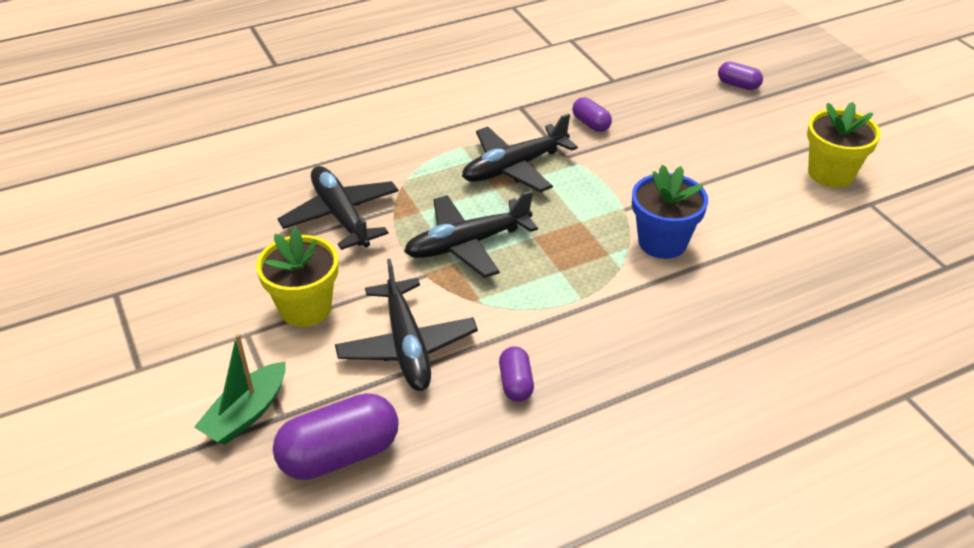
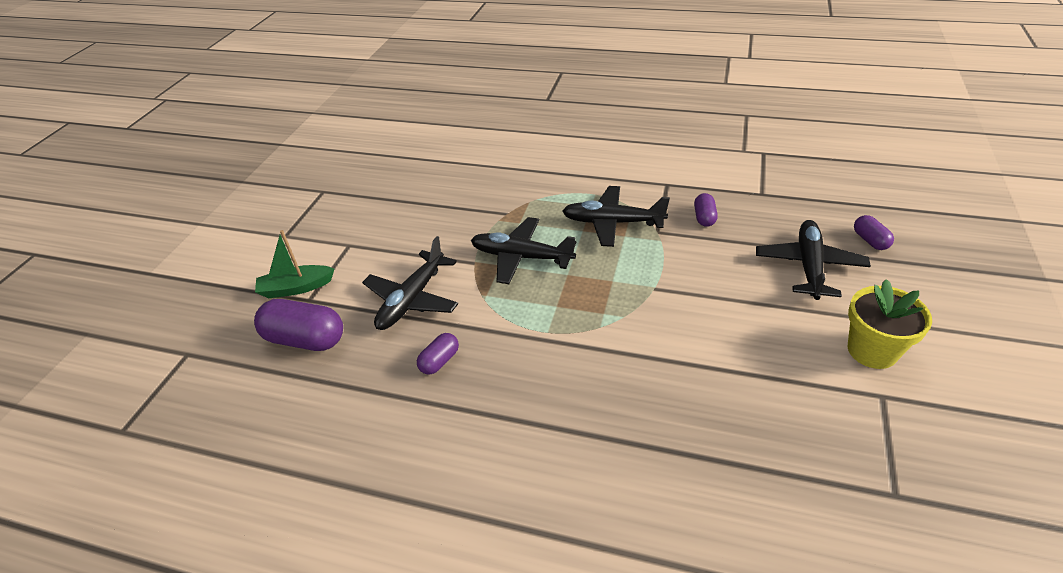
camera: 45 degrees right, 0 degrees up
(305, 308) = (391, 247): yellow flower pot -> none
(341, 216) = (473, 203): black plane -> black plane (809, 266)
(662, 242) = (653, 326): blue flower pot -> none

